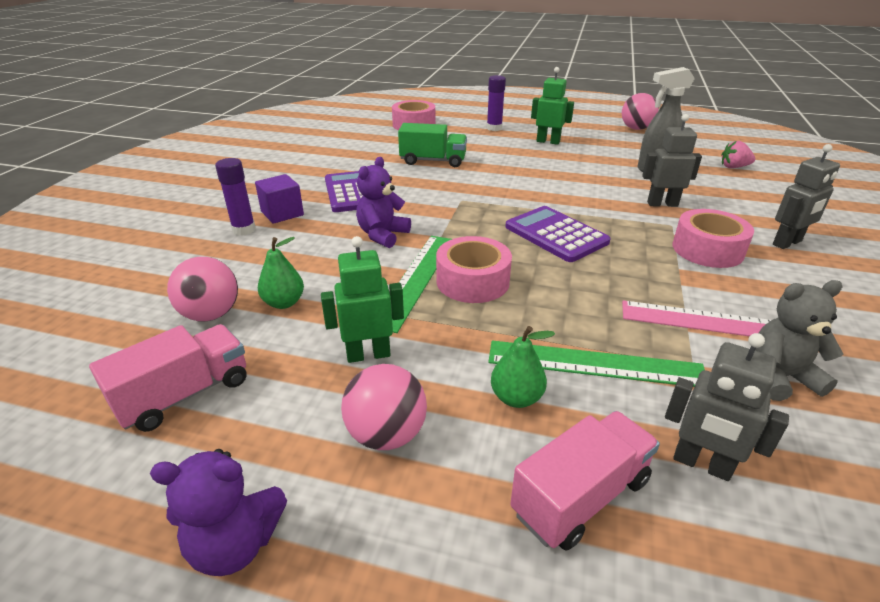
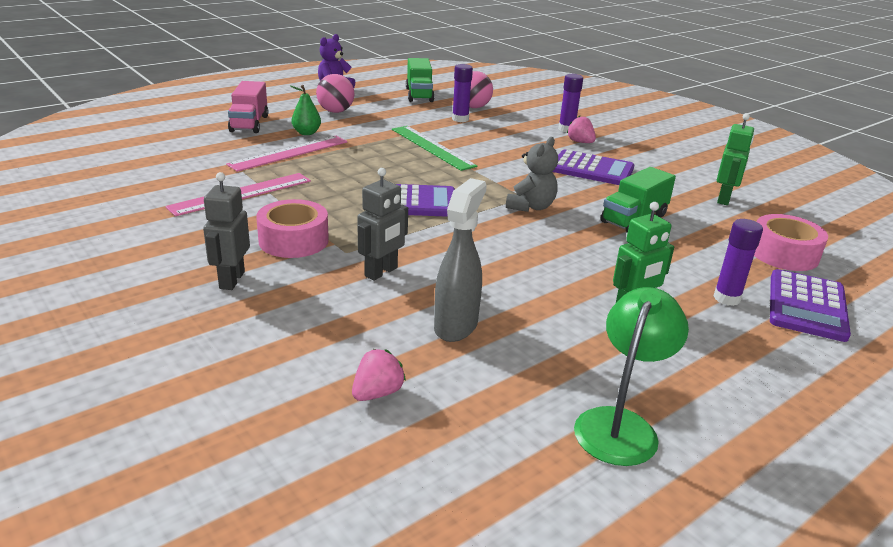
camera: 125 degrees right, 5 degrees down
(184, 394) = (419, 95): pink truck -> green truck
(282, 213) = (580, 142): purple cube -> pink strawberry
(284, 303) = (460, 119): green pear -> purple glue stick
(368, 354) = (387, 121): green robot -> green robot (724, 199)
(382, 235) = (502, 156): purple teddy bear -> none
(469, 116) = (807, 306): none -> purple calculator
(472, 281) = (404, 158): pink tape -> none
(595, 364) = (289, 153): green ruler -> pink ruler
(636, 129) = (620, 425): pink ball -> green lamp
(701, 464) = (211, 143): grey robot -> none
(780, 377) = (192, 182): grey teddy bear -> grey teddy bear (531, 207)

